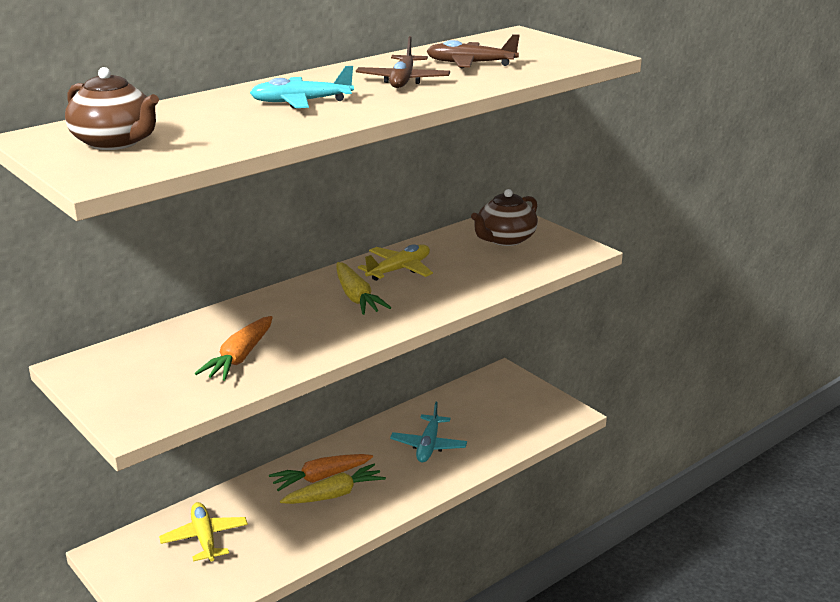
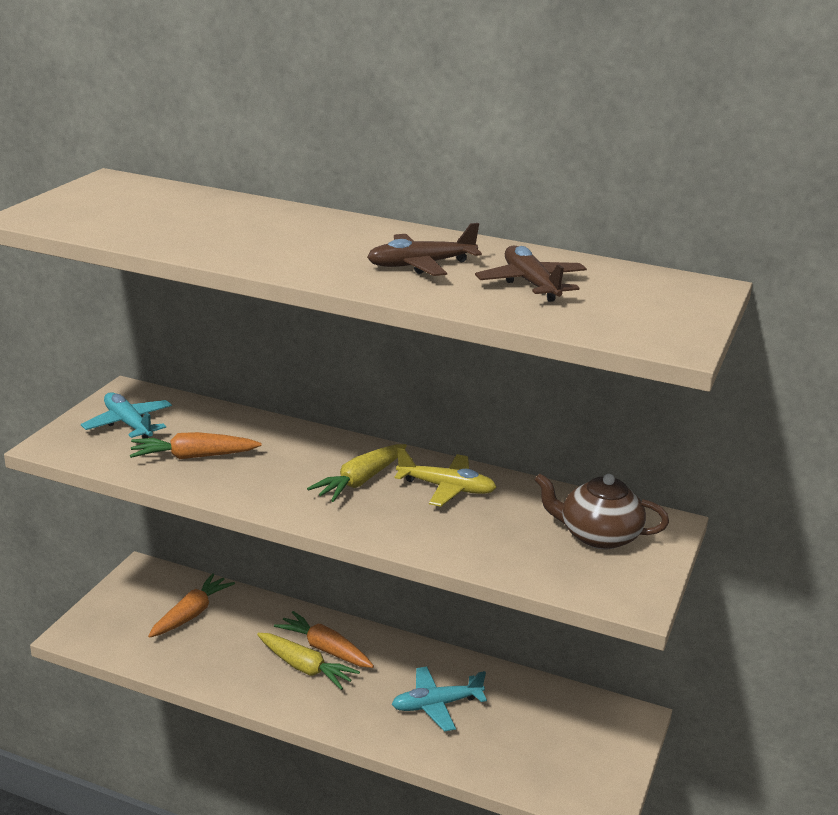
camera: 60 degrees right, 0 degrees up
(115, 142) = (118, 204): brown teapot -> none
(205, 538) = (191, 614): yellow plane -> orange carrot
(301, 102) = (296, 239): turquoise plane -> turquoise plane (128, 424)

